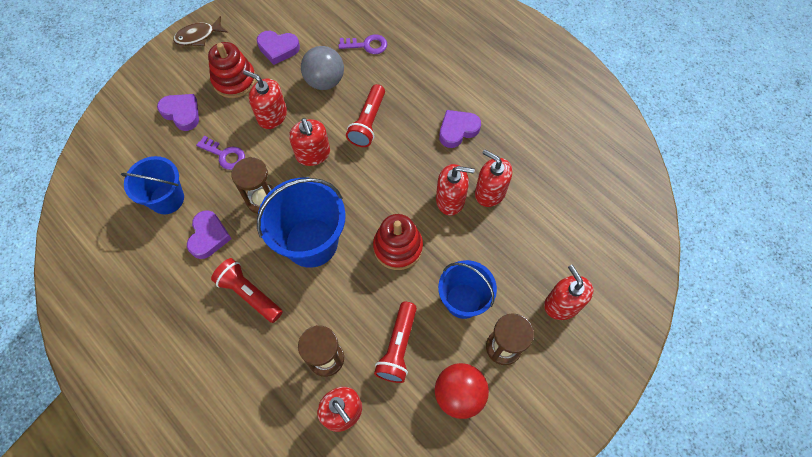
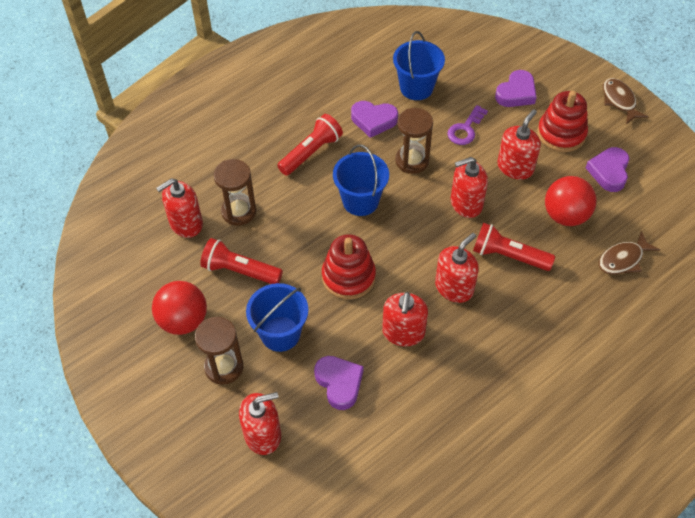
camera: 95 degrees right, 10 degrees down
(311, 242) = (360, 201): blue bucket -> blue bucket, size x0.66
(325, 81) = (565, 215): grey ball -> red ball
(367, 45) = (623, 259): purple key -> brown fish
(457, 130) = (499, 349): purple heart -> purple heart (339, 383)
(490, 192) = (411, 375): red soap dispenser -> red soap dispenser (454, 287)

